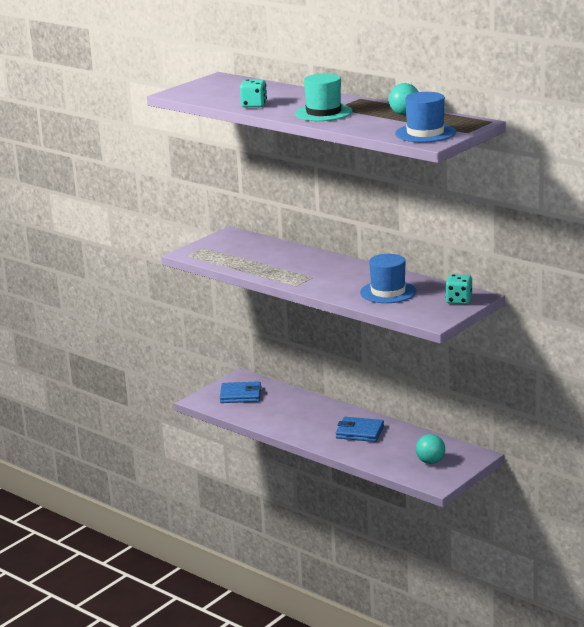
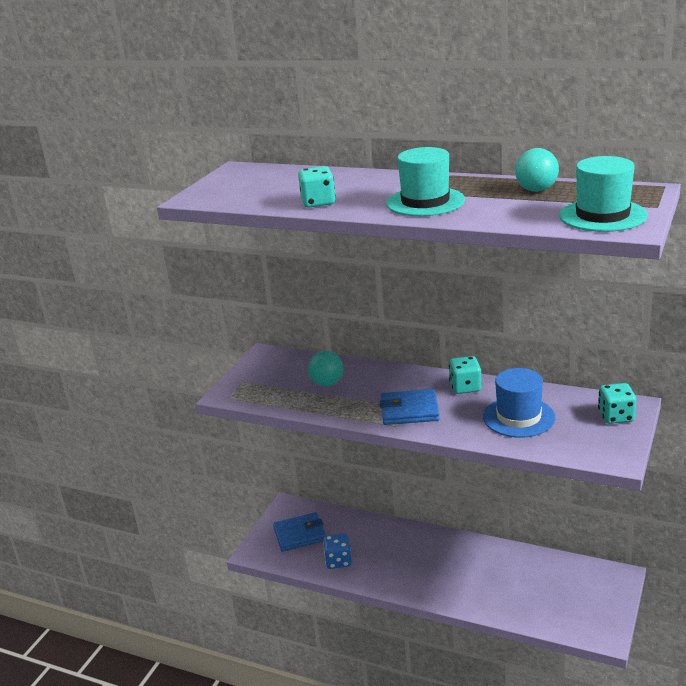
camera: 15 degrees left, 5 degrees up
(261, 414) = (338, 561): none -> blue dice
(360, 432) = (466, 566): blue wallet -> blue wallet (409, 410)
(365, 271) = (465, 387): none -> turquoise dice
(425, 133) = (602, 215): blue hat -> turquoise hat
(430, 462) = (574, 598): turquoise ball -> turquoise ball (327, 383)

